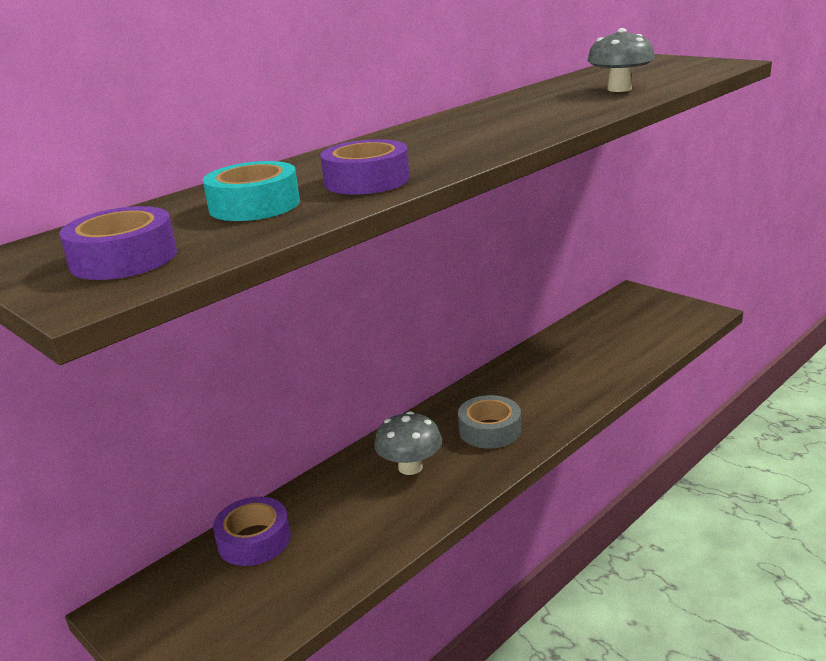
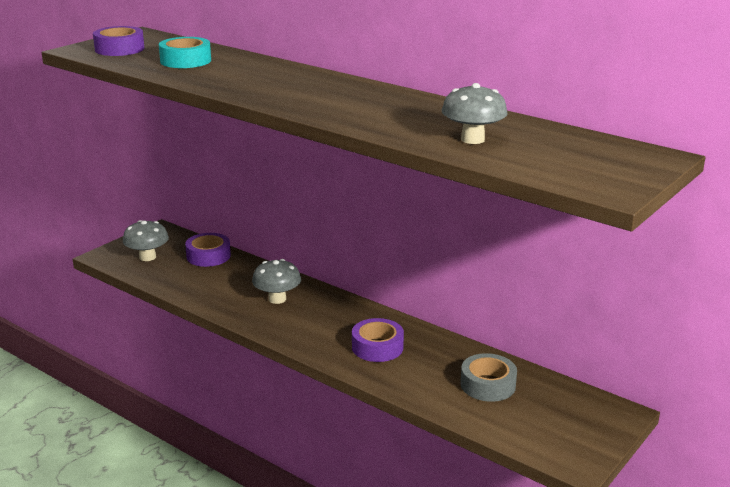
camera: 80 degrees right, 0 degrees up
(225, 616) = (147, 257): none -> grey mushroom
(366, 181) = (217, 77): purple tape -> purple tape (377, 347)
(490, 430) = (324, 328): grey tape -> grey tape (488, 385)

